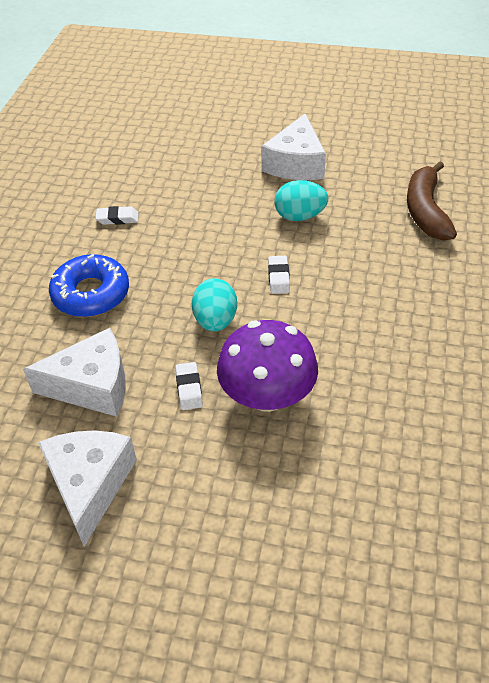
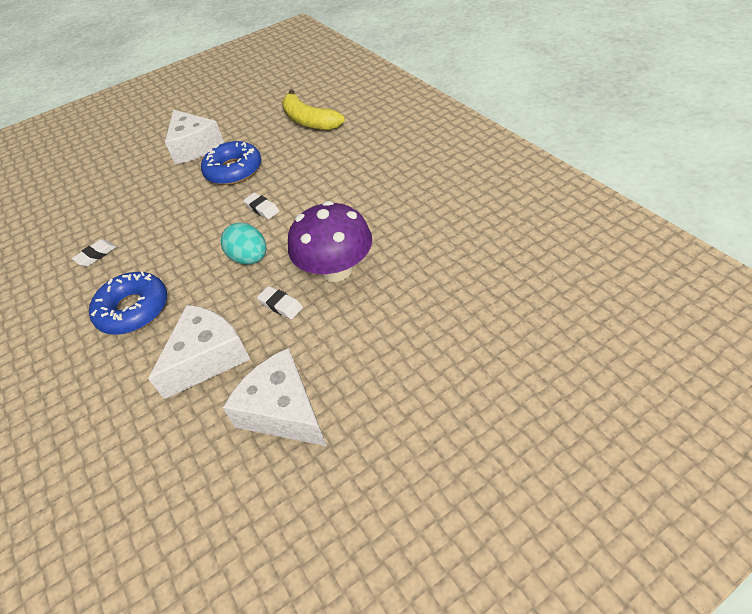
camera: 40 degrees left, 0 degrees up
(300, 216) = (234, 170): turquoise egg -> blue donut
(425, 211) = (309, 121): brown banana -> yellow banana

